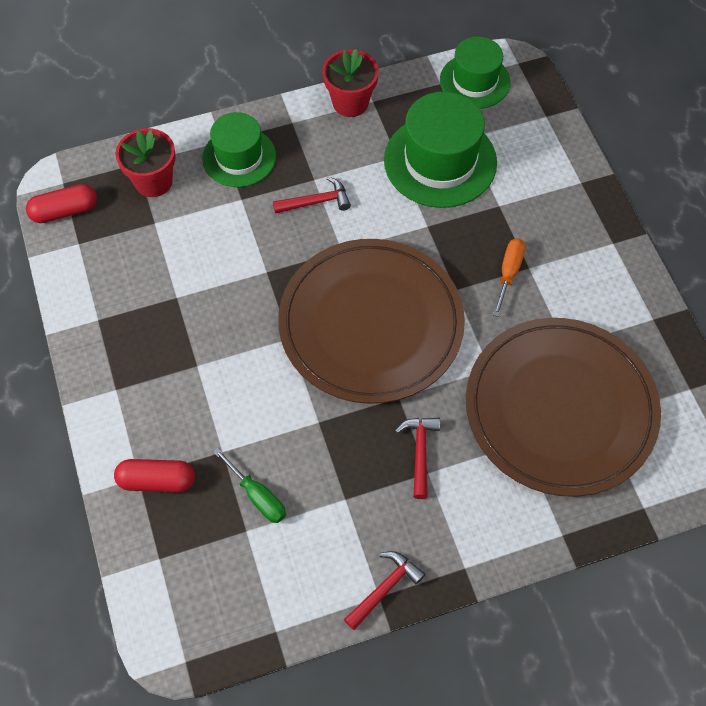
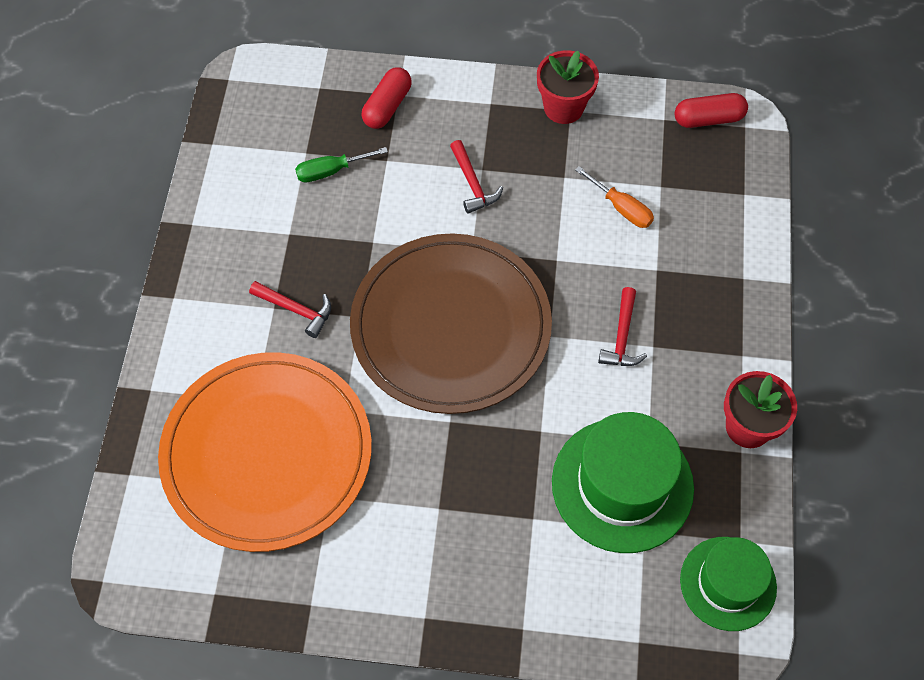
camera: 115 degrees right, 0 degrees up
(65, 211) = (708, 119): red capsule -> red capsule turned 75 degrees clockwise
(153, 181) = (714, 201): red flower pot -> red flower pot (563, 107)
(239, 157) = (714, 287): green hat -> none
(385, 588) = (195, 231): red hammer -> red hammer (473, 184)
(508, 273) = (442, 484): orange screwdriver -> orange screwdriver (621, 208)
(560, 408) = (267, 453): brown plate -> orange plate

